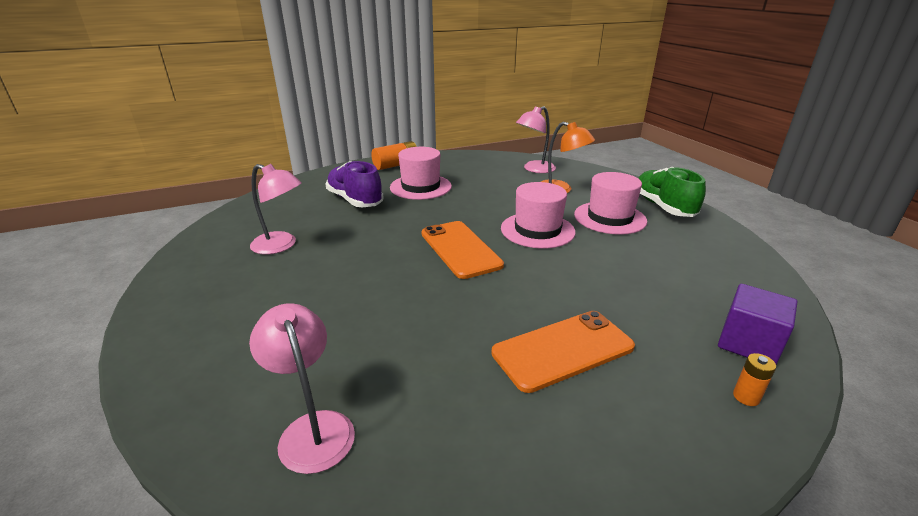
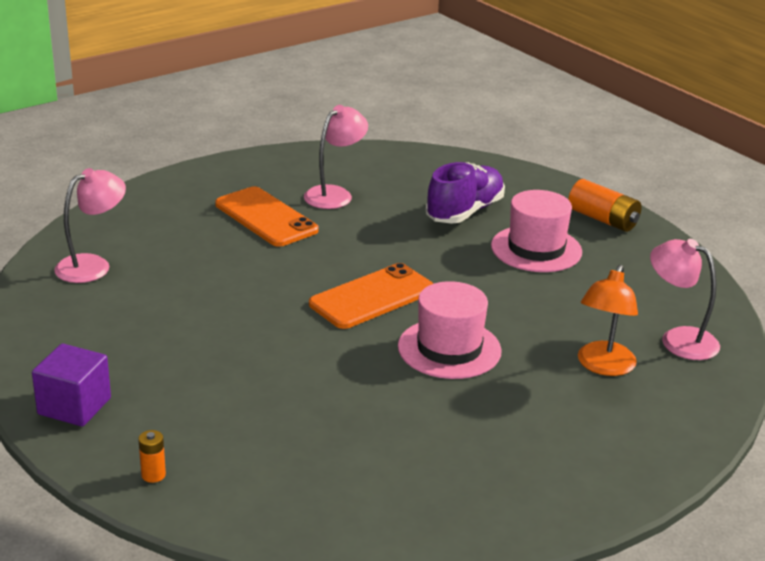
camera: 75 degrees right, 0 degrees up
(281, 245) = (335, 194): pink lamp -> pink lamp turned 150 degrees counterclockwise
(562, 350) = (201, 370): orange phone -> orange phone (266, 217)
(610, 218) = (522, 411): pink hat -> none
(663, 207) = (597, 468): green shoe -> none
(748, 343) = (239, 493): purple cube -> purple cube (74, 406)

